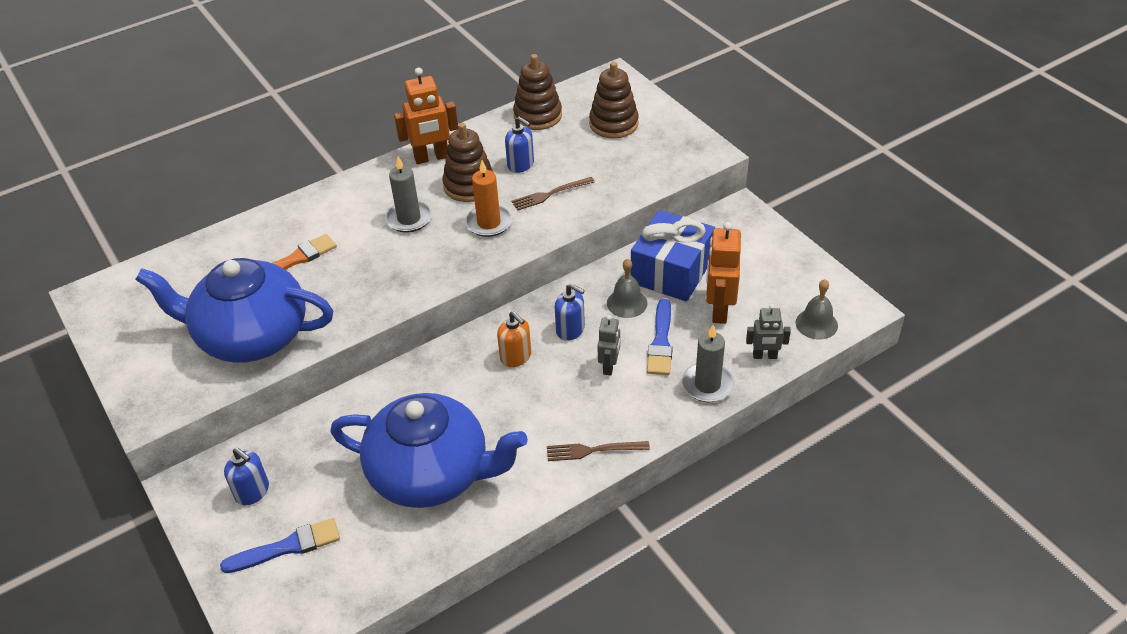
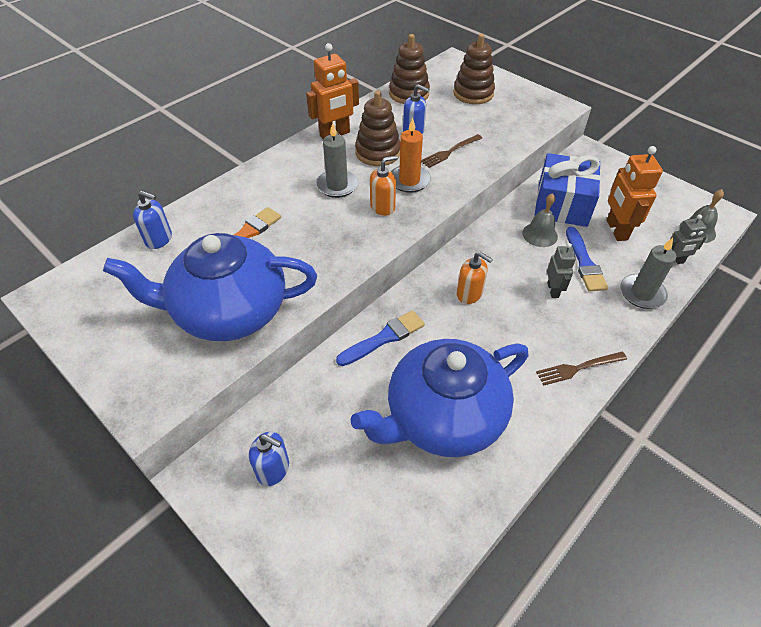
camera: 15 degrees left, 5 degrees up
(287, 547) = (331, 524): blue brush -> blue brush (384, 338)
(431, 473) = (443, 417): blue teapot -> blue teapot turned 150 degrees clockwise
(447, 249) = (382, 207): none -> orange soap dispenser
(570, 330) = (505, 263): blue soap dispenser -> blue soap dispenser (159, 239)

